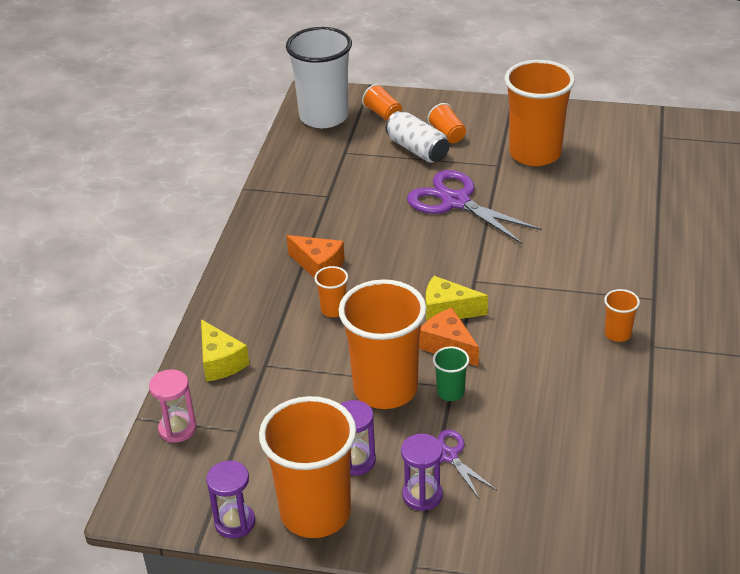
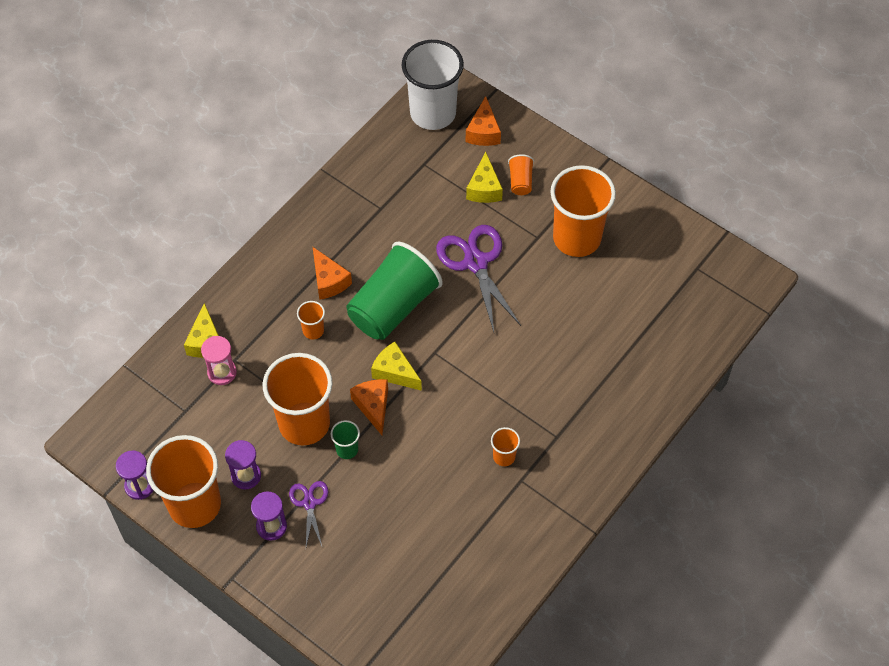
camera: 25 degrees right, 20 degrees up
(177, 429) = (145, 388): pink hourglass -> pink hourglass (222, 372)
(383, 114) = (483, 132): orange cup -> orange cheese
(402, 261) = (393, 306): none -> green cup
(417, 149) = (484, 188): white can -> yellow cheese

